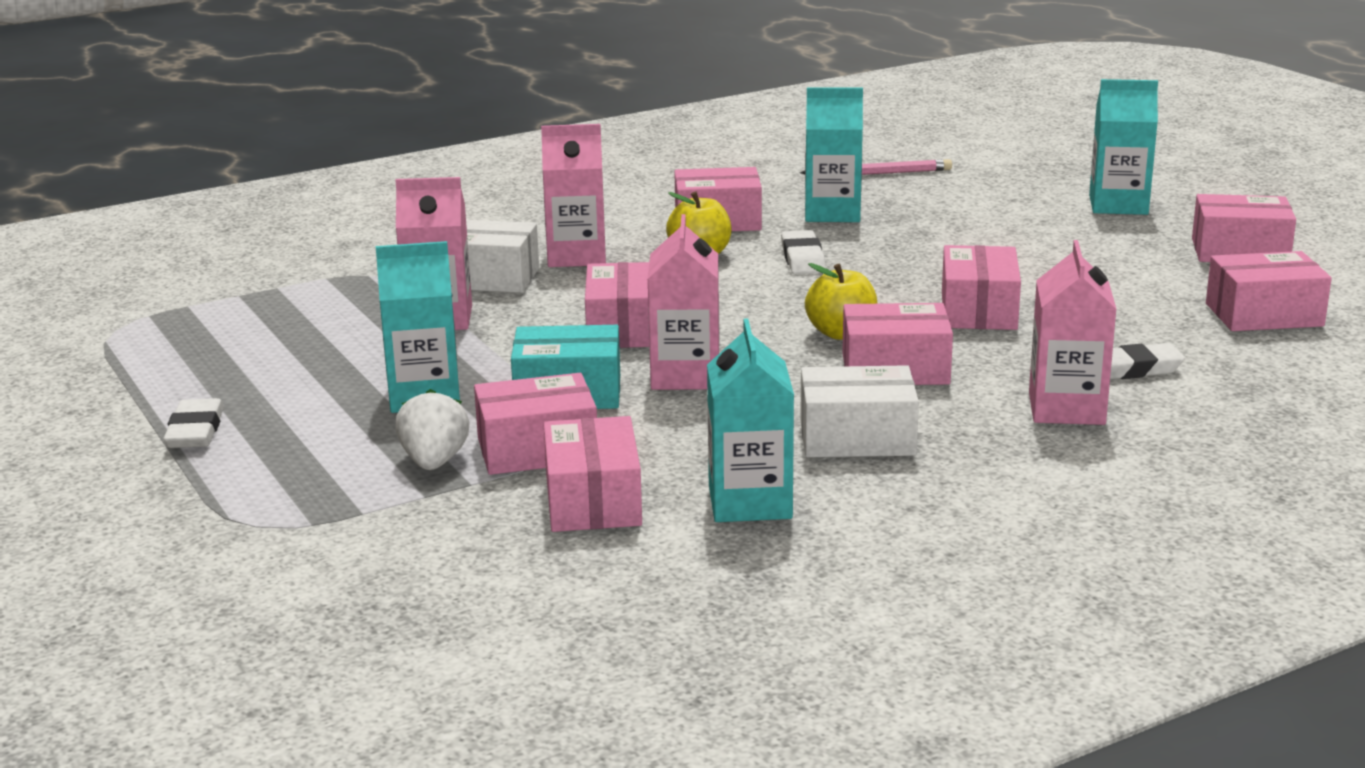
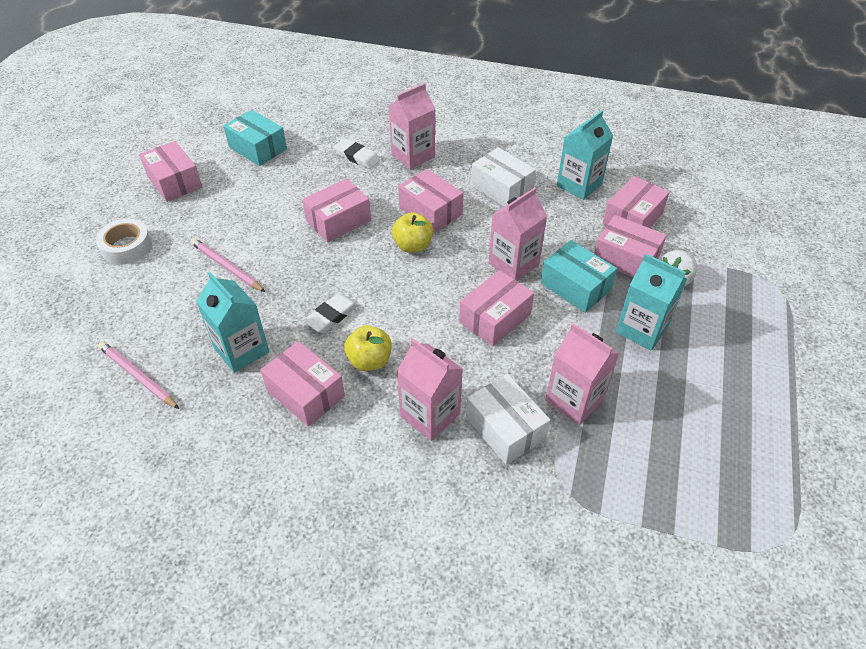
camera: 135 degrees left, 25 degrees up
(195, 431) = (774, 377): white eraser -> none
(989, 237) = (227, 267): none -> pink pencil
(1118, 205) = (127, 247): turquoise carton -> white tape
(1264, 315) = (258, 148): pink box -> turquoise box

